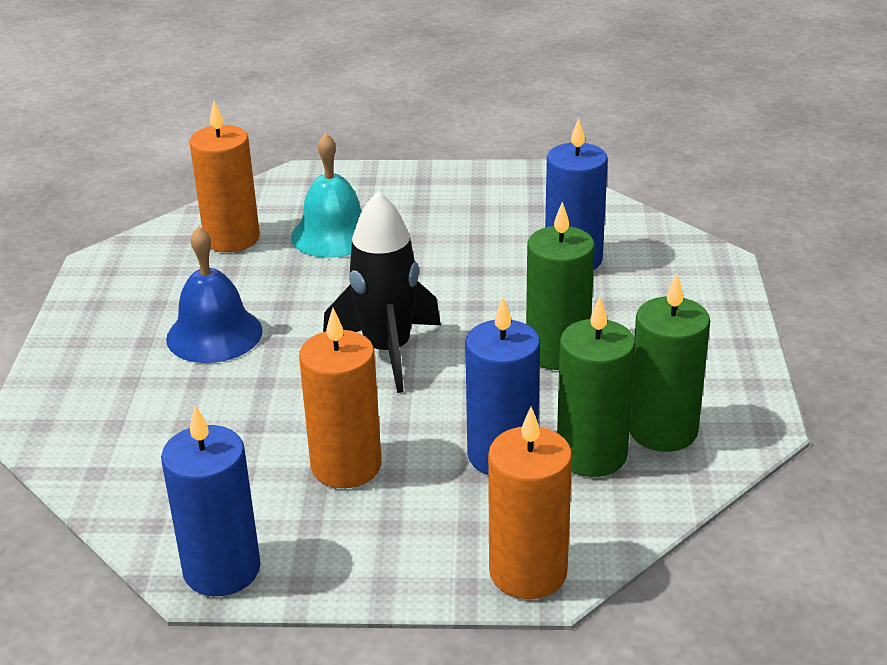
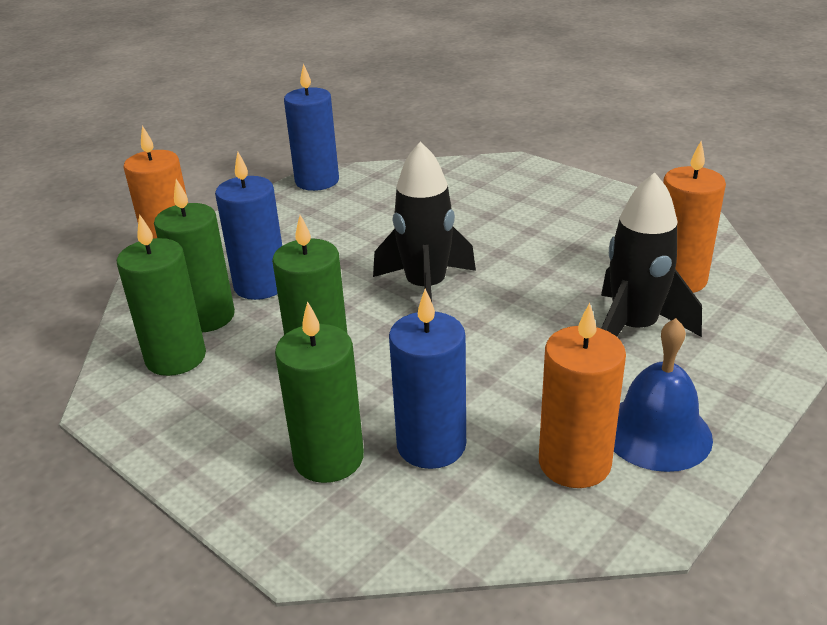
camera: 130 degrees right, 0 degrees up
(214, 334) = (536, 234): blue bell -> blue bell (656, 432)
(333, 234) = (634, 329): turquoise bell -> black rocket
(346, 466) = (335, 234): orange candle -> orange candle (574, 463)
(643, 290) = (328, 458): none -> green candle

